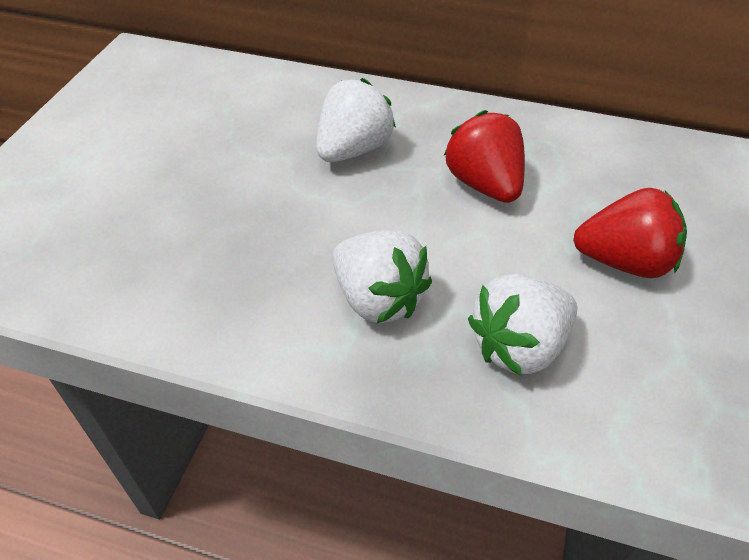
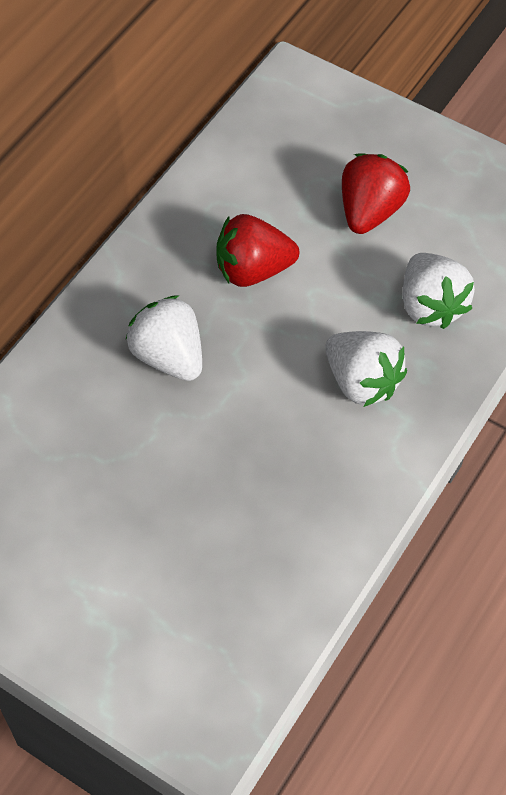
camera: 75 degrees left, 10 degrees up
(378, 299) = (362, 382): white strawberry -> white strawberry turned 75 degrees clockwise

